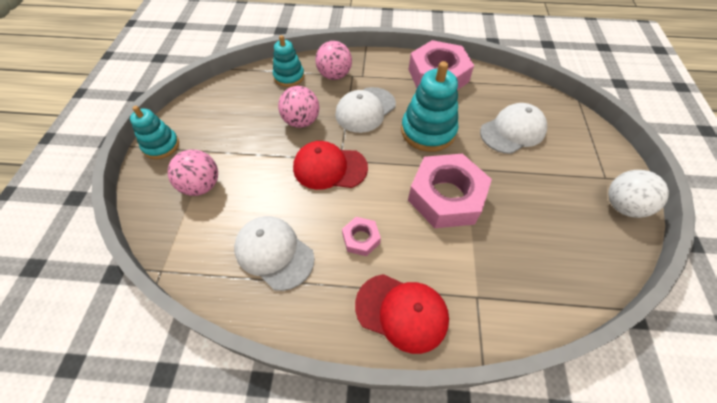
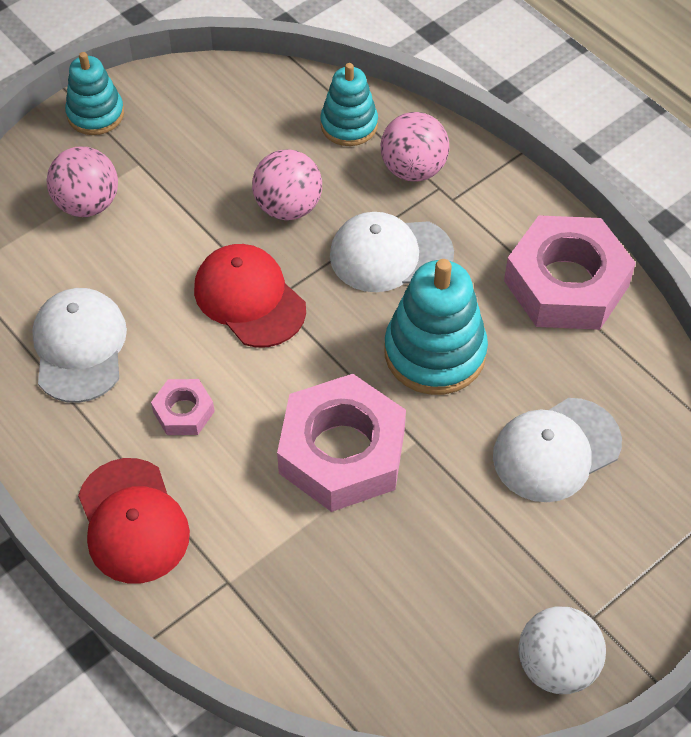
camera: 45 degrees right, 0 degrees up
(512, 131) = (556, 450): white cap -> white cap turned 135 degrees clockwise

